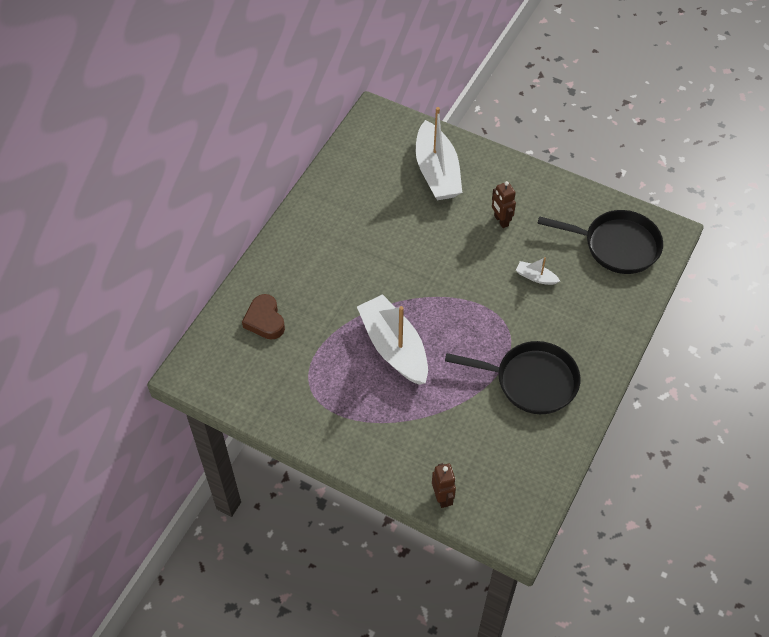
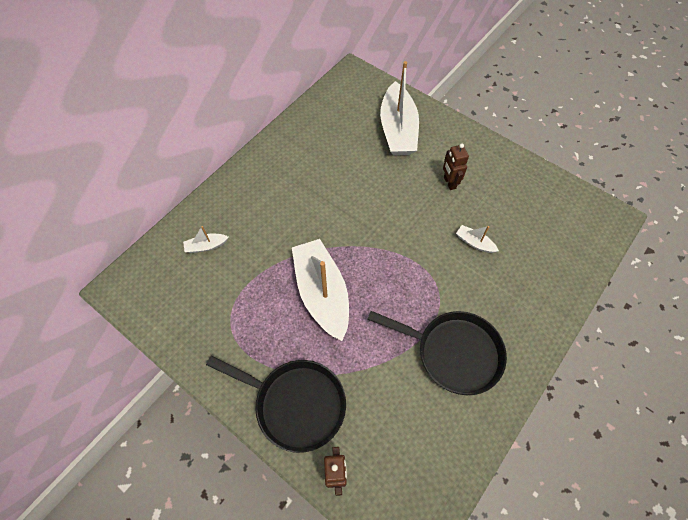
camera: 10 degrees right, 5 degrees up
(265, 320) = (206, 246): brown heart -> white boat
(616, 245) = (558, 223): black pan -> black pan (295, 403)

